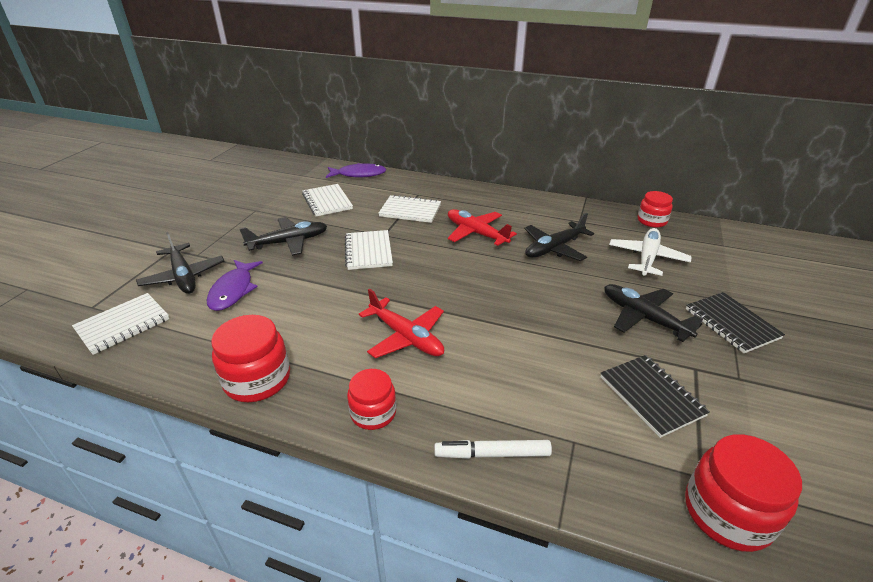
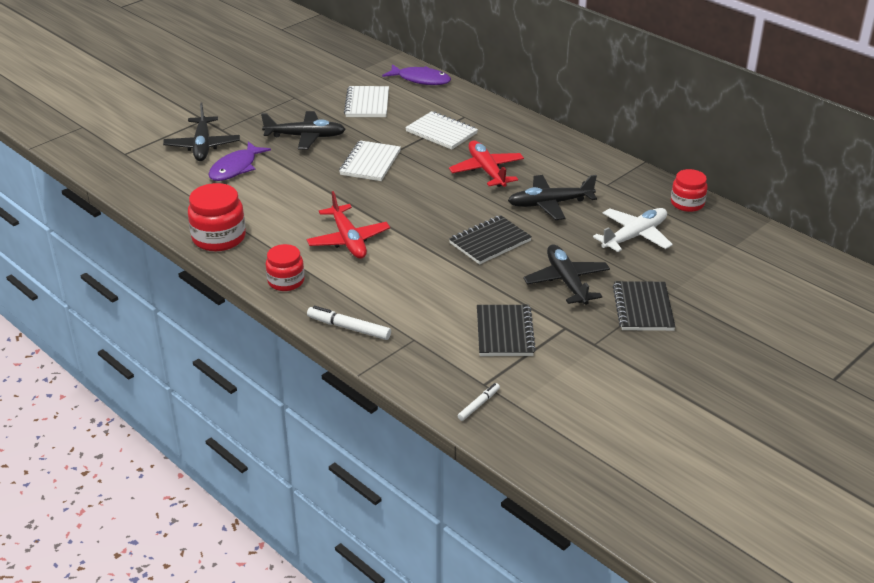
camera: 25 degrees right, 0 degrees up
(123, 325) = (142, 173): white notebook -> none
(540, 298) = (490, 242): none -> black notebook
(727, 513) = (478, 405): red jar -> white marker

